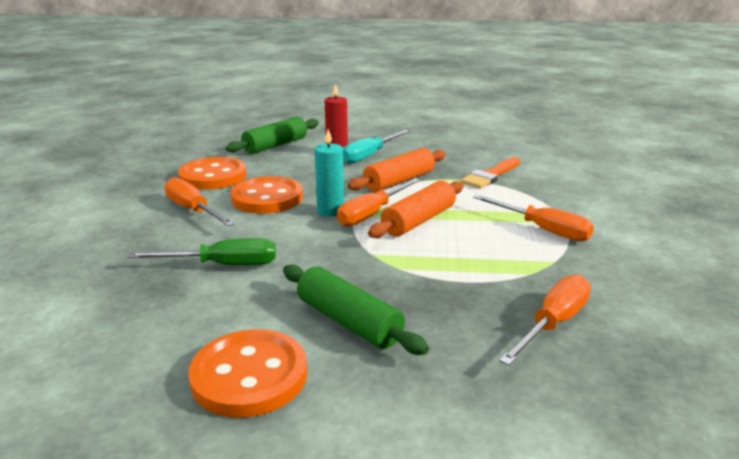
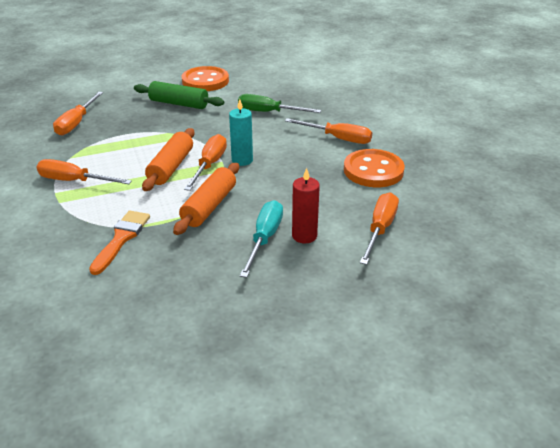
camera: 155 degrees right, 10 degrees up
(223, 265) = (268, 112): green screwdriver -> green screwdriver turned 45 degrees clockwise
(267, 198) = (301, 160): orange button -> none
(275, 145) = (380, 229): green rolling pin -> orange screwdriver

